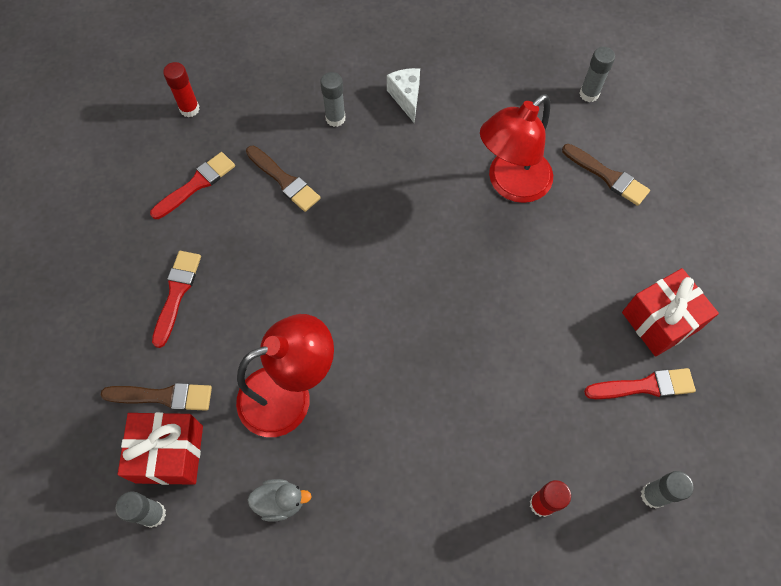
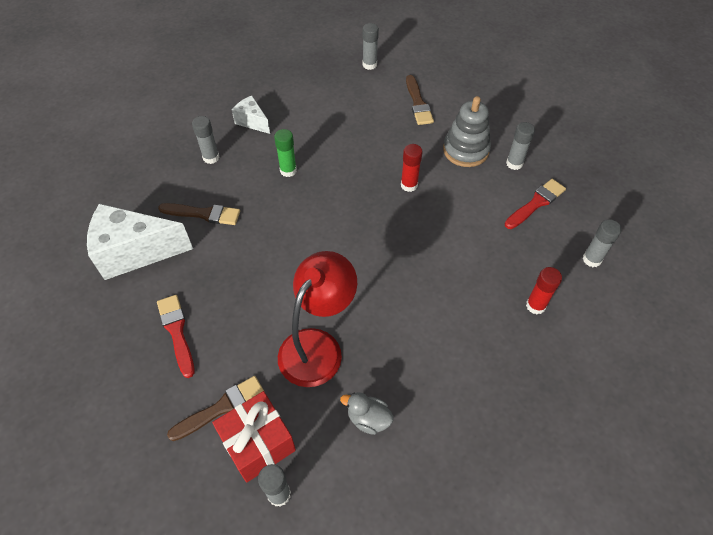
camera: 35 degrees left, 10 degrees down
(189, 109) = (90, 206): red glue stick -> red glue stick (409, 185)
(196, 185) = (135, 252): red brush -> white cheese
(280, 502) = (368, 419): grey duck -> grey duck turned 120 degrees counterclockwise
(401, 179) = (288, 170): none -> green glue stick
(510, 184) = (363, 137): red lamp -> none
(607, 176) = (418, 103): brown brush -> brown brush turned 75 degrees clockwise
(615, 269) = (465, 150): none -> grey stacking toy
(660, 321) = (514, 163): red gift -> grey glue stick

